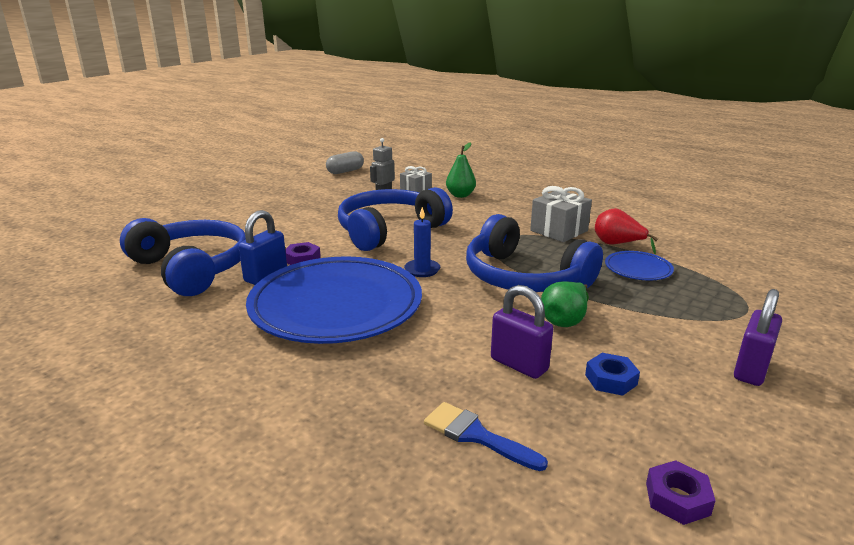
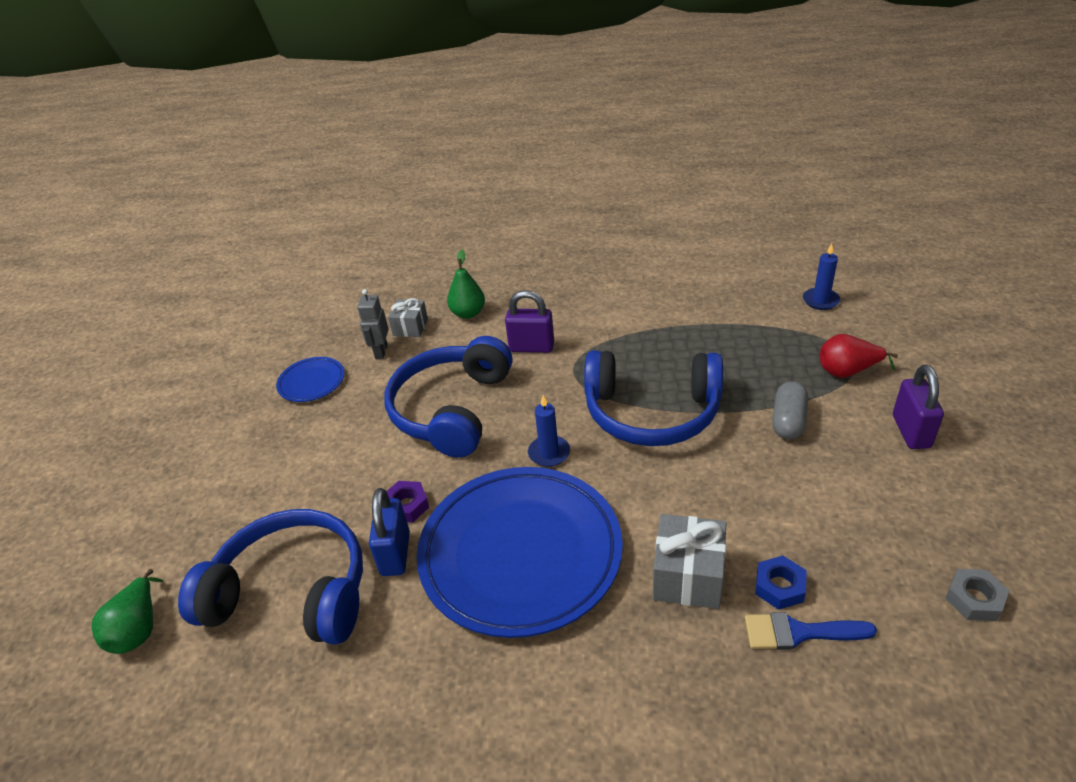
camera: 30 degrees left, 15 degrees up
(345, 171) = (287, 329): grey capsule -> grey capsule (788, 421)
(519, 365) = (753, 530): purple padlock -> purple padlock (531, 347)
(559, 231) = (619, 326): grey gift -> grey gift (688, 576)
(565, 320) = (736, 451): green pear -> green pear (138, 629)
(611, 380) = (833, 503): blue nut -> blue nut (779, 586)
(617, 244) = (687, 321): red pear -> red pear (847, 371)
(638, 269) = (733, 348): blue plate -> blue plate (311, 382)
(677, 498) = (974, 599): purple nut -> grey nut
(758, 269) = (820, 300): none -> blue candle

